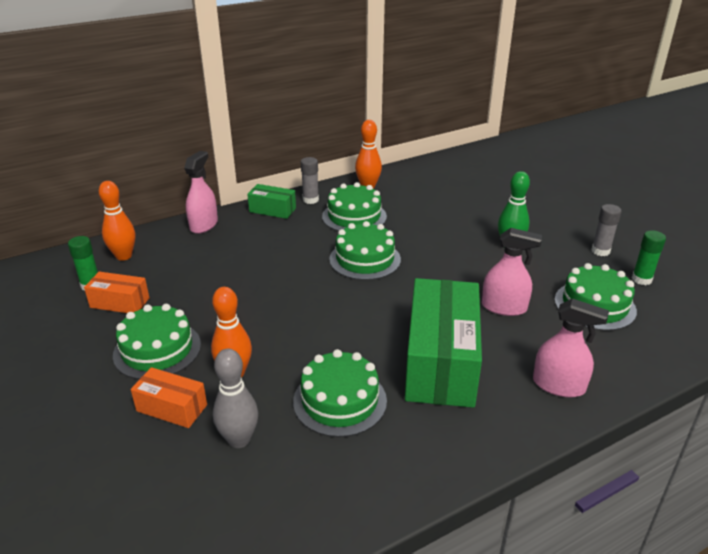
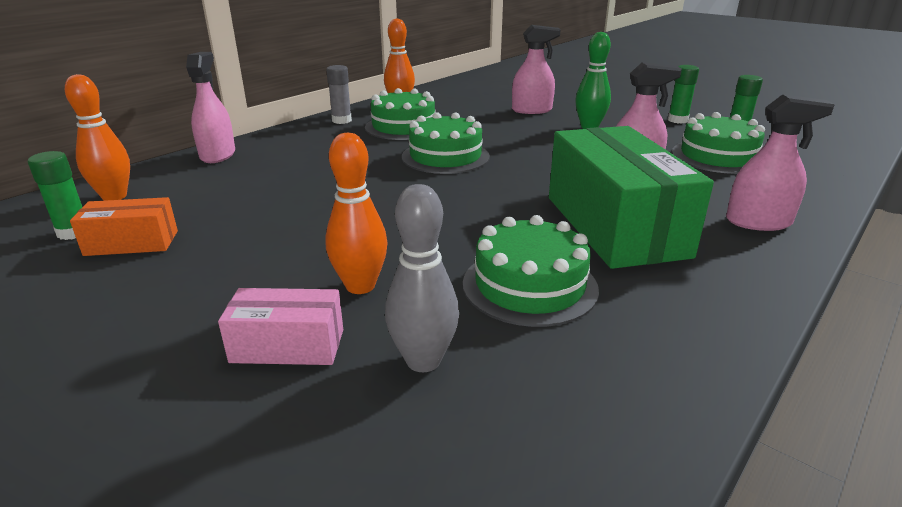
camera: 20 degrees left, 5 degrees down
(157, 350) = (222, 283): green cake -> none
(172, 408) = (288, 346): orange box -> pink box
(272, 210) = (301, 133): green box -> none
(475, 213) = (531, 110): none -> pink spray bottle
(600, 251) = (677, 120): grey glue stick -> green glue stick

